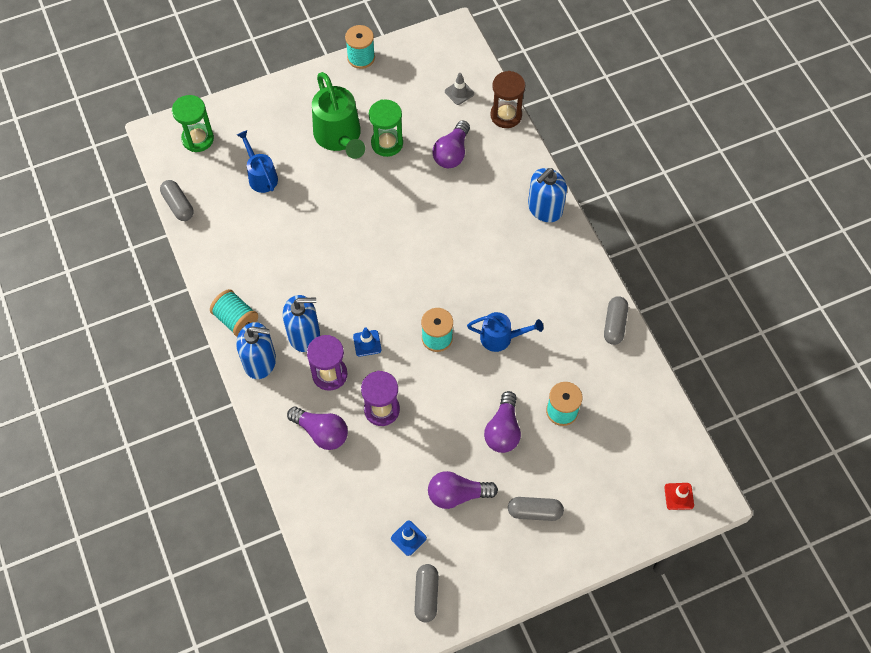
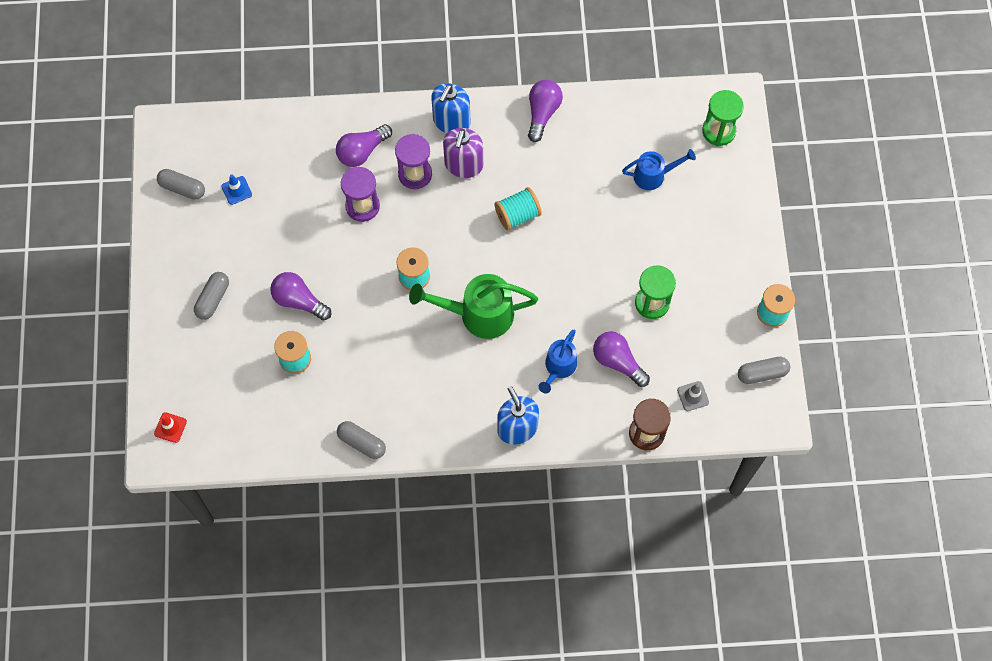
camera: 110 degrees right, 5 degrees up
(178, 205) = (646, 96): grey capsule -> grey capsule (762, 373)
(236, 319) = (502, 113): turquoise spool -> turquoise spool (517, 215)
(304, 335) = (463, 165): blue soap dispenser -> purple soap dispenser
(339, 137) = (675, 260): green watering can -> green watering can (478, 314)
(367, 343) = (433, 214): blue traffic cone -> none
(457, 494) = (257, 242): purple light bulb -> purple light bulb (542, 113)
(501, 338) = (391, 333): blue watering can -> blue watering can (558, 368)

